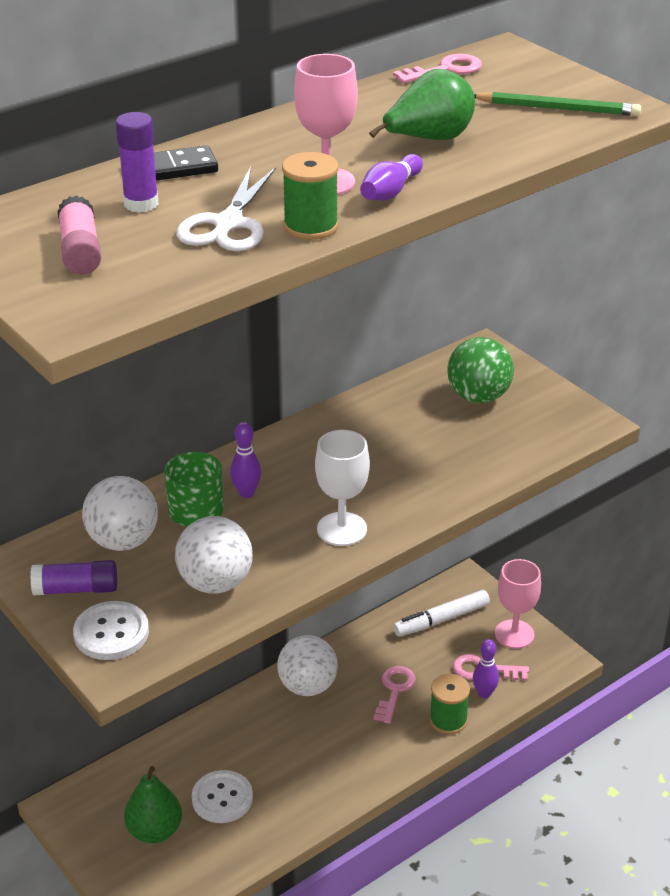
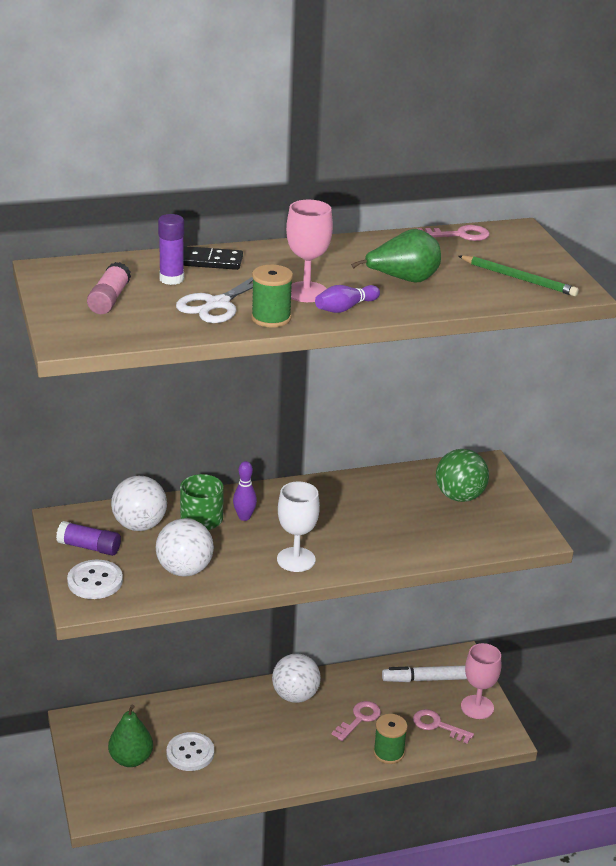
camera: 20 degrees right, 5 degrees down
(484, 693) = (428, 742): purple bowling pin -> none

